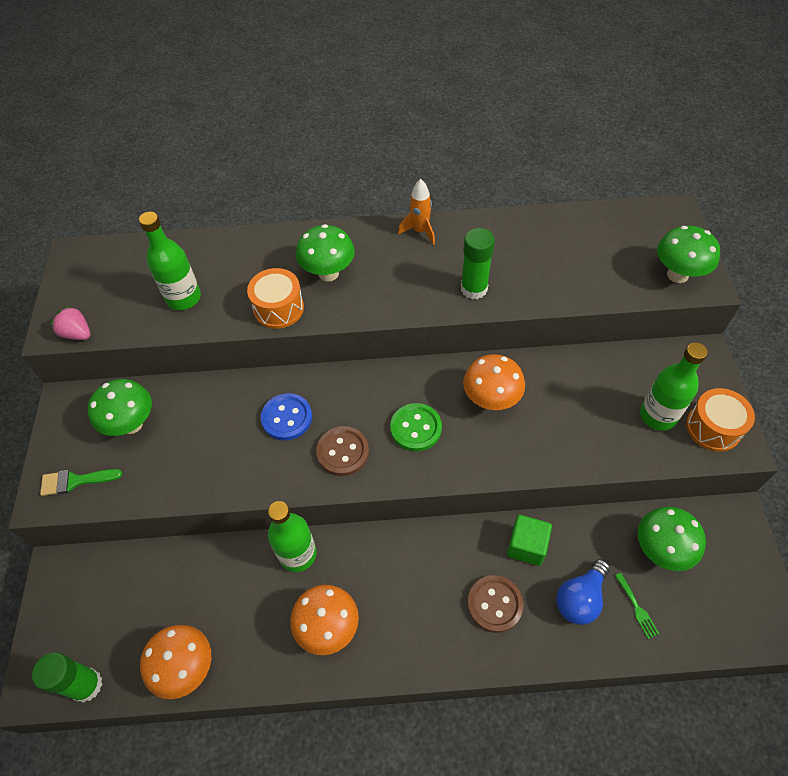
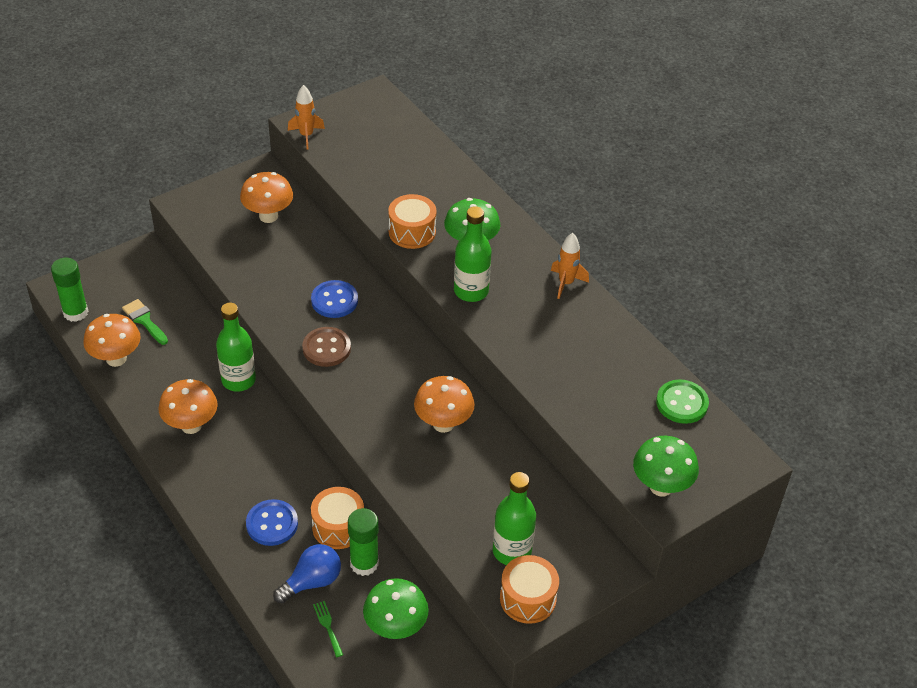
camera: 55 degrees right, 10 degrees down
(75, 481) = (204, 212): green brush -> green brush (144, 320)
(77, 334) = (306, 136): pink strawberry -> orange rocket
(132, 424) = (268, 216): green mushroom -> orange mushroom
(183, 298) = (381, 174): green bottle -> green bottle (471, 291)
(416, 428) = (380, 384): green button -> green button (682, 403)
(474, 289) = (527, 344): green glue stick -> green glue stick (364, 563)
(494, 604) = (272, 524): brown button -> blue button
(526, 546) = (338, 527): green cube -> orange drum
(580, 598) = (312, 582): blue light bulb -> blue light bulb turned 135 degrees clockwise
(637, 608) = (328, 626): green fork -> green fork turned 120 degrees clockwise

